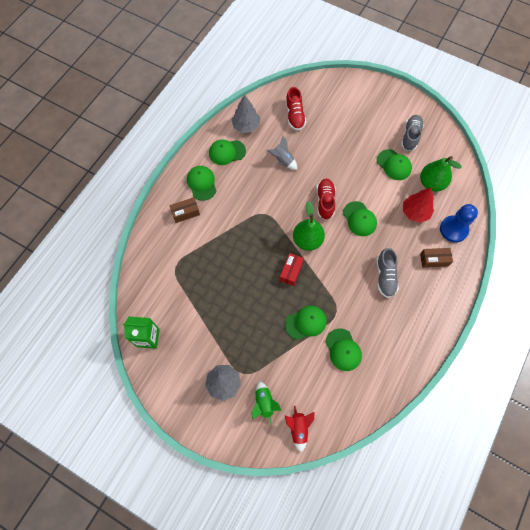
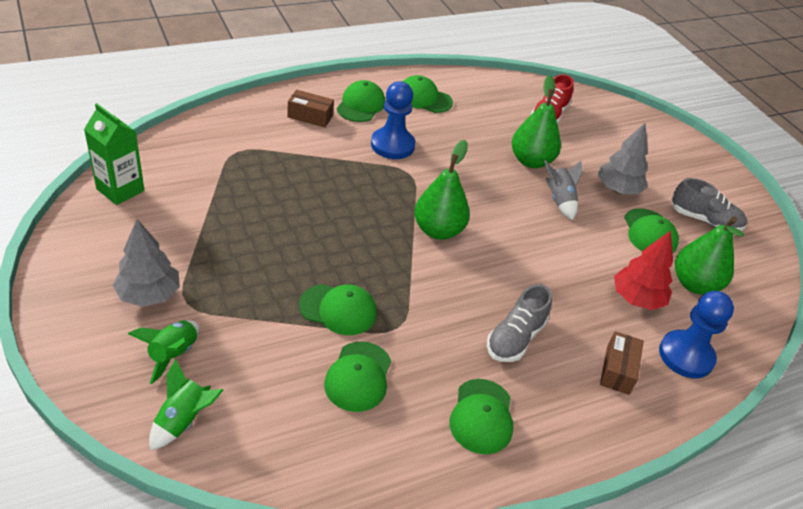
camera: 30 degrees right, 25 degrees down
(241, 200) = (392, 145): none -> blue pawn
(246, 126) = (474, 91): grey tree -> grey tree (618, 189)
(282, 160) = (489, 142): grey rocket -> grey rocket (559, 200)
(291, 271) = (379, 245): red box -> none
(298, 428) = (183, 420): red rocket -> green rocket
(311, 158) = (531, 161): none -> green pear
(325, 202) = (506, 210): red shoe -> none
(359, 219) = (539, 254): green cap -> green cap (481, 416)
(410, 136) = (704, 220): grey shoe -> grey shoe turned 60 degrees clockwise
(434, 260) = (617, 370): brown box -> brown box turned 75 degrees clockwise

